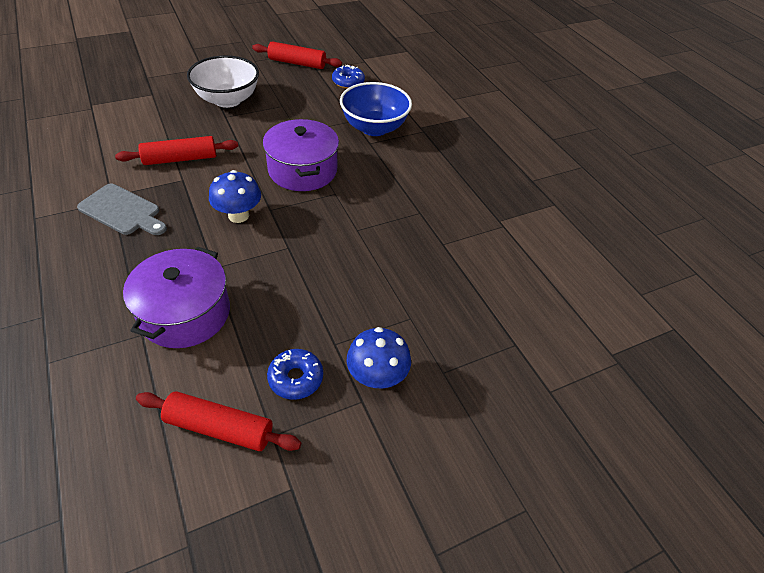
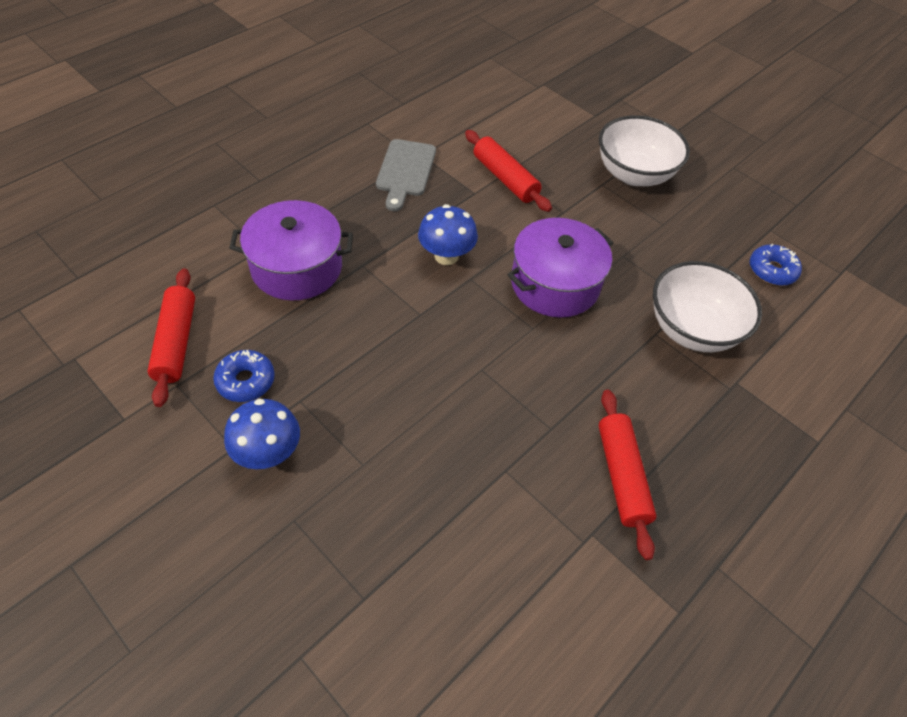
camera: 70 degrees right, 5 degrees up
(297, 63) = (766, 206): red rolling pin -> red rolling pin (621, 476)
(374, 128) = (692, 329): blue bowl -> white bowl

